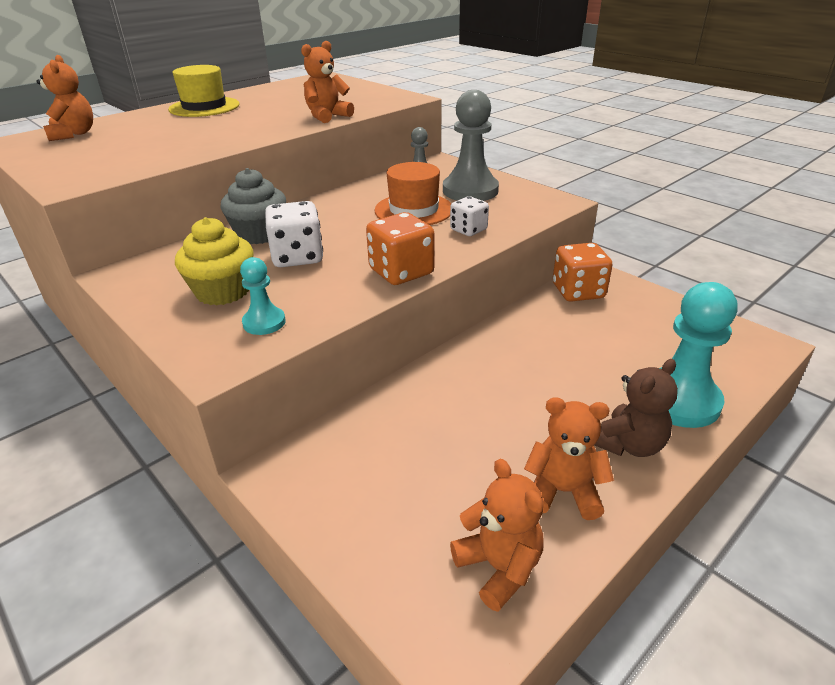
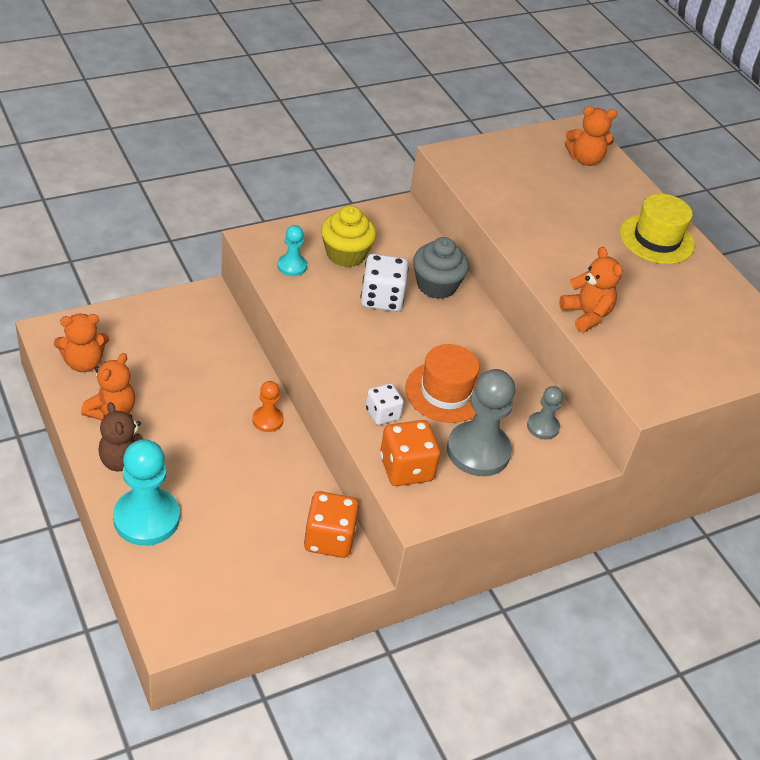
camera: 100 degrees right, 10 degrees up
(401, 272) = (325, 347): orange dice -> orange dice (406, 468)
(471, 357) = (267, 420): none -> orange pawn

